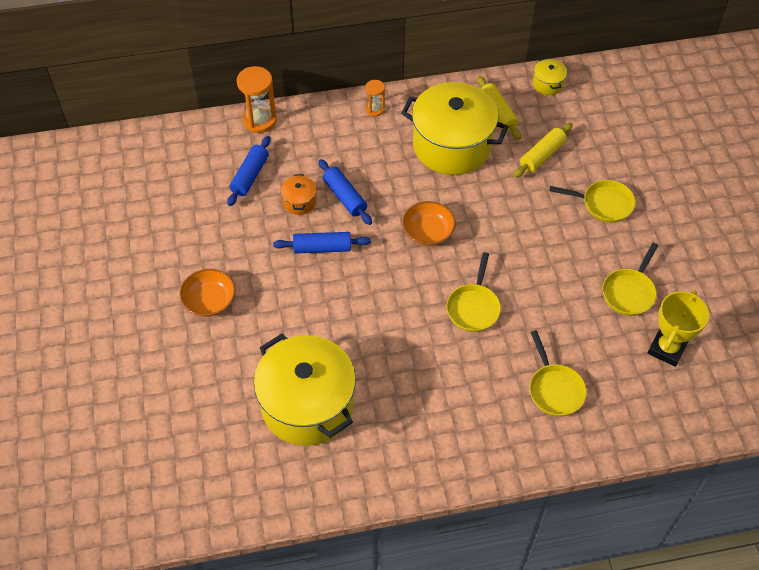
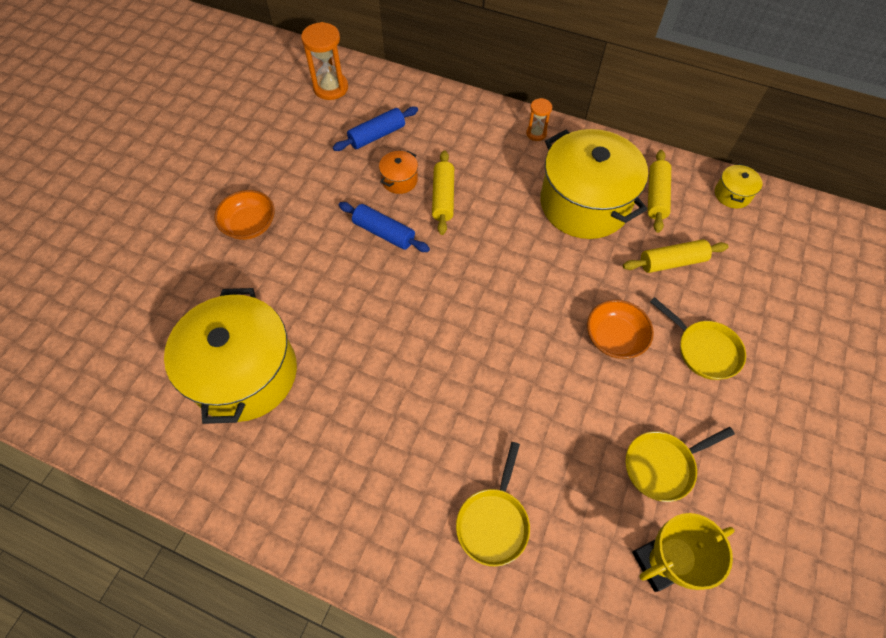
camera: 35 degrees right, 5 degrees up
(259, 120) = (425, 93): orange hourglass -> orange hourglass (331, 88)
(344, 197) = (443, 197): blue rolling pin -> yellow rolling pin
(428, 232) = (494, 274): orange bowl -> orange bowl (614, 337)
(473, 307) = (478, 376): yellow pan -> none

